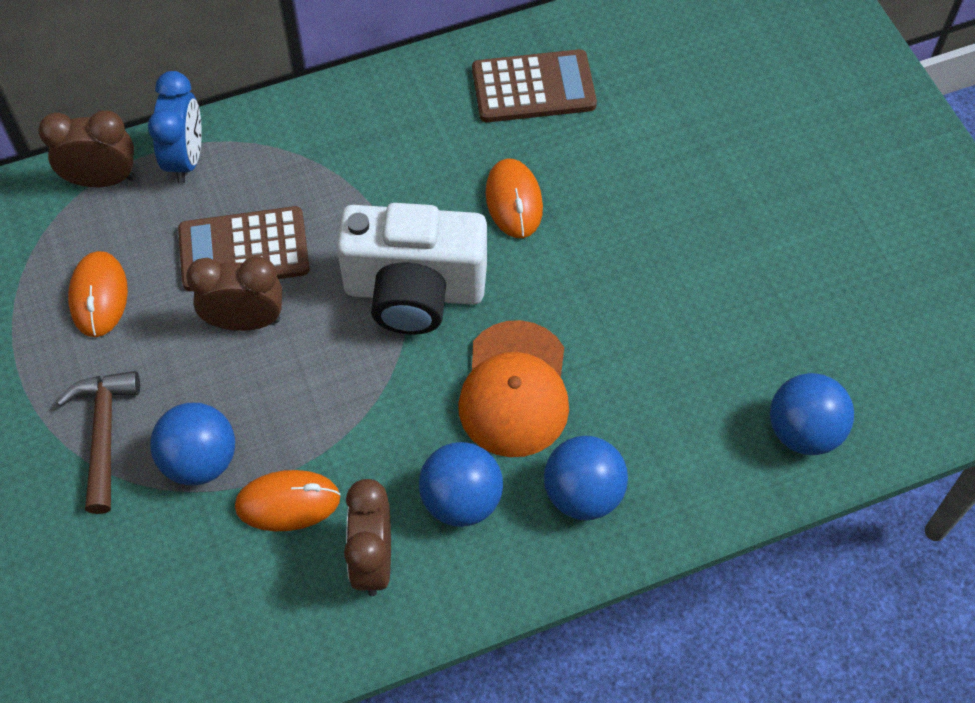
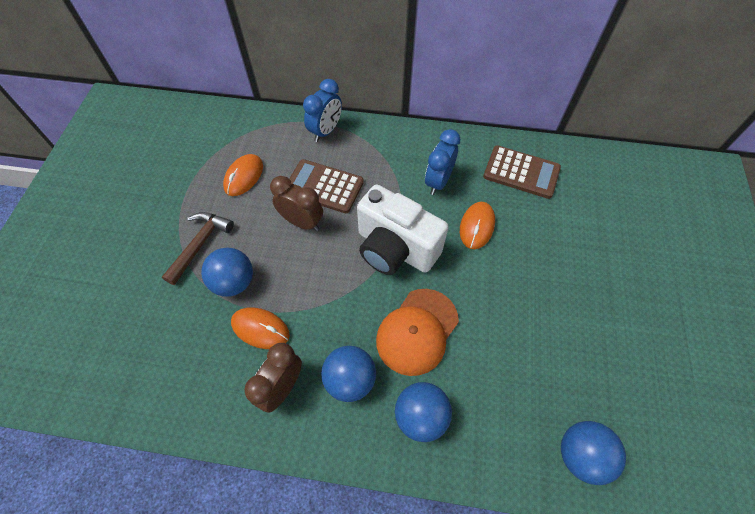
camera: 30 degrees right, 0 degrees up
(102, 180) = (282, 124): brown clock -> none
(418, 159) = (438, 182): none -> blue clock

